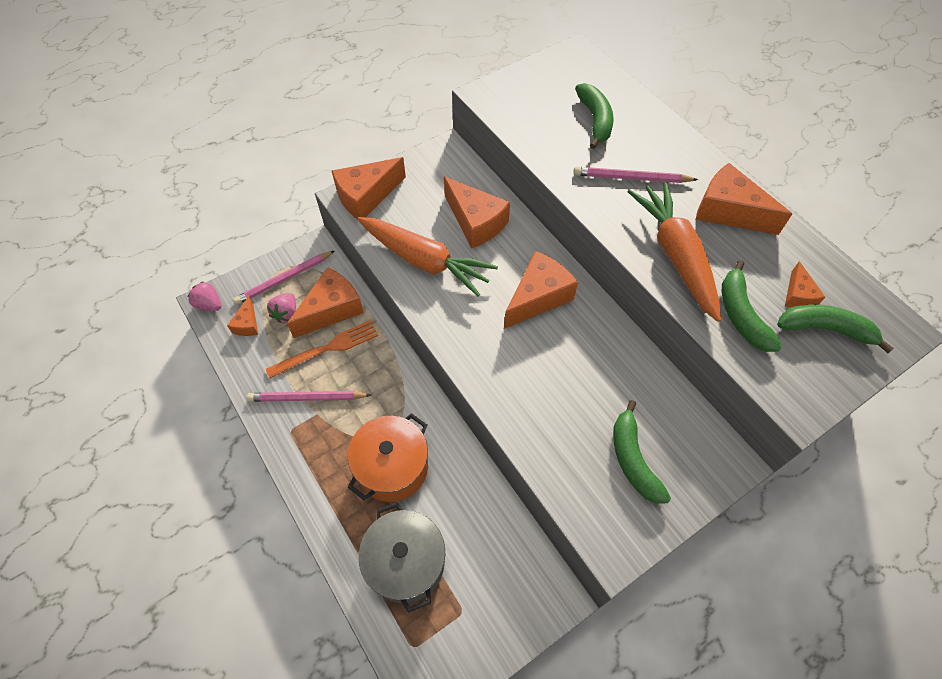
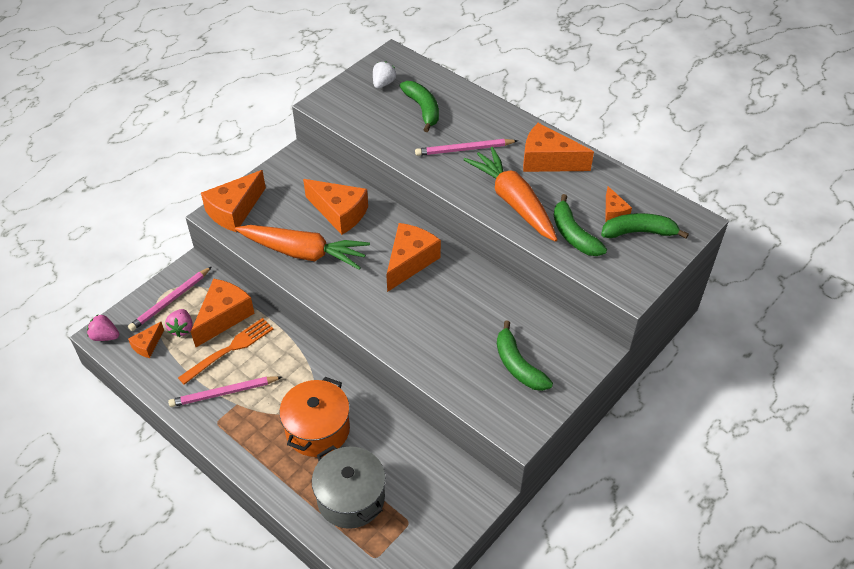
camera: 15 degrees left, 10 degrees down
(247, 324) = (147, 345): orange cheese -> orange cheese turned 45 degrees clockwise
(558, 82) = (383, 83): none -> white strawberry

